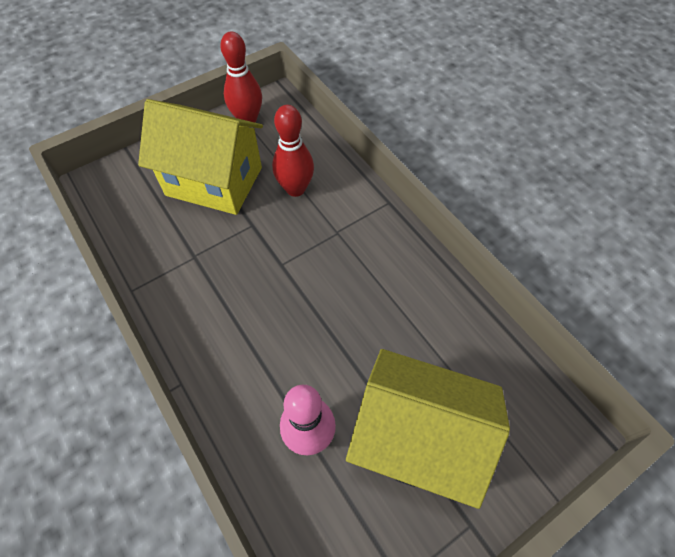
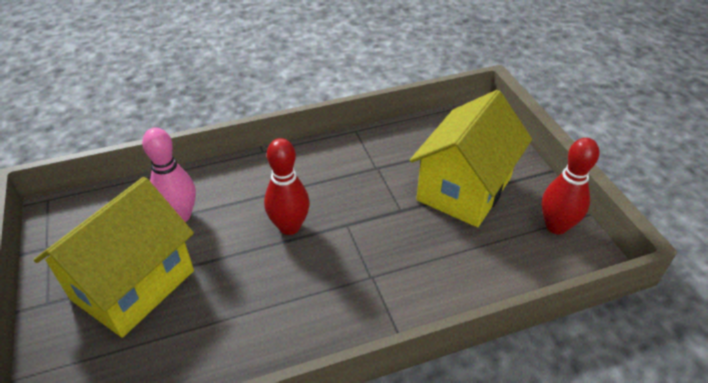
camera: 105 degrees right, 15 degrees down
(295, 189) = (441, 251): red bowling pin -> red bowling pin (289, 227)

